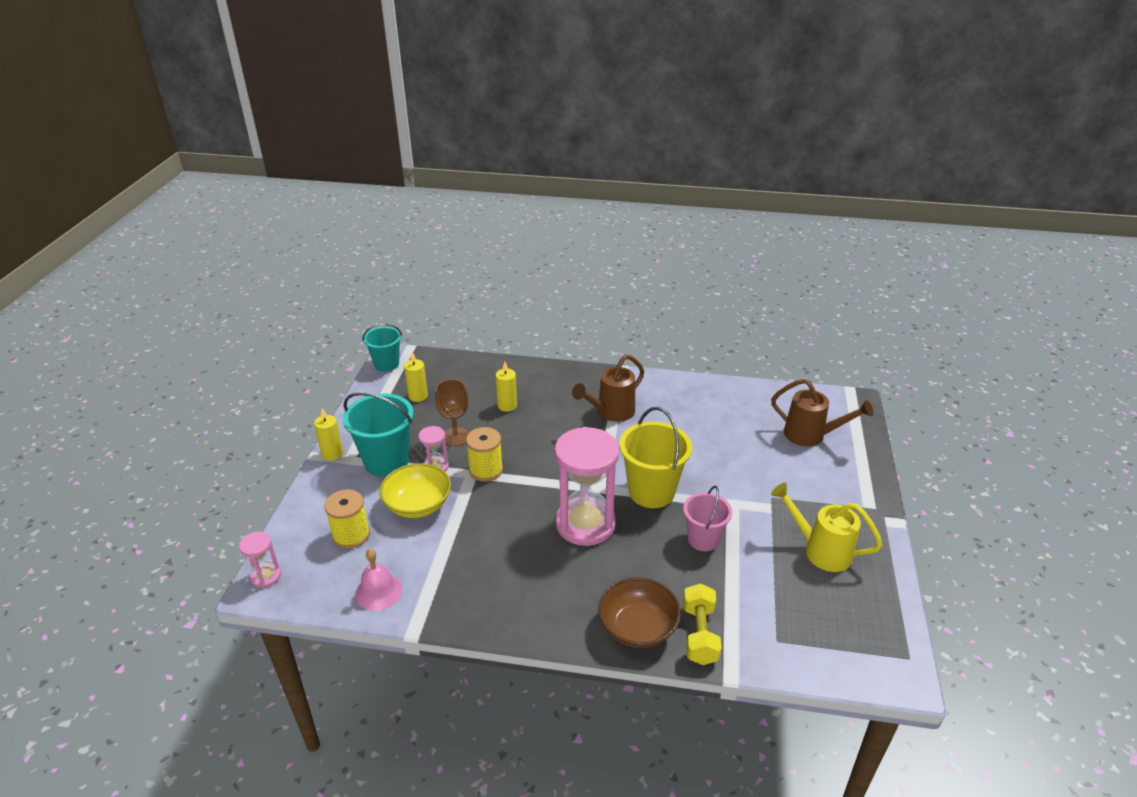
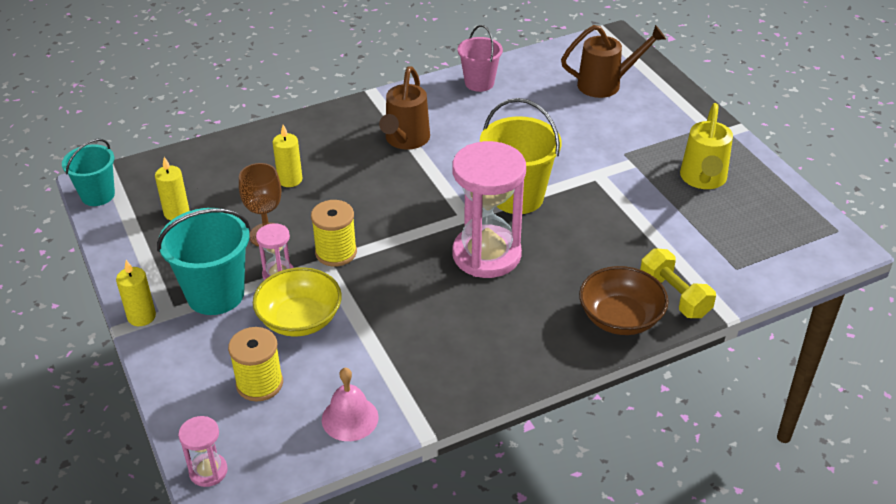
camera: 35 degrees left, 5 degrees up
(703, 539) = (602, 217): pink bucket -> pink bucket (479, 83)
(820, 550) = (703, 179): yellow watering can -> yellow watering can turned 75 degrees counterclockwise

